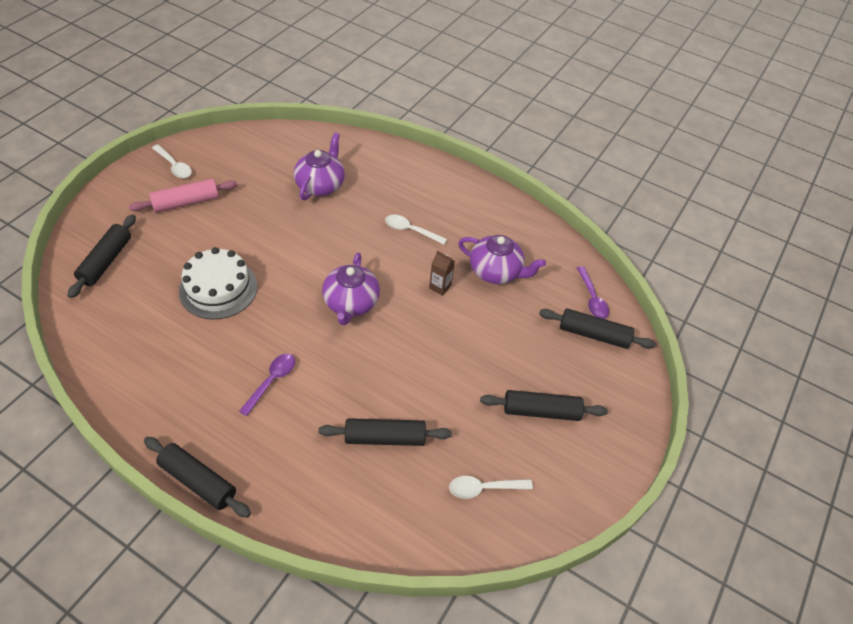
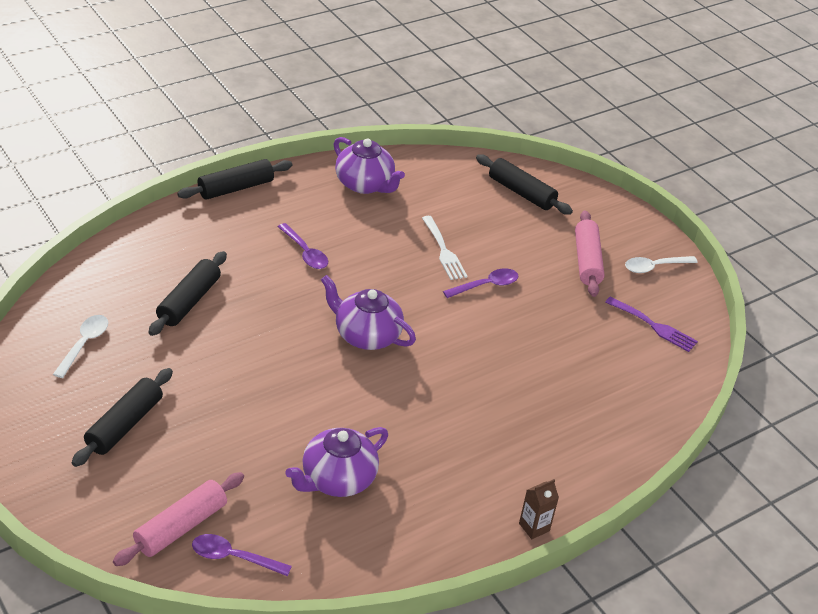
camera: 115 degrees right, 10 degrees down
(218, 288) = (444, 251): white cake -> white fork
(245, 156) = (654, 326): none -> purple fork
(249, 251) = (486, 285): none -> purple spoon
(320, 185) = (572, 374): purple teapot -> purple teapot (365, 184)
(410, 230) = (451, 427): white spoon -> none
(440, 287) = (345, 416): brown carton -> brown carton (534, 527)
(593, 334) = (181, 527): black rolling pin -> pink rolling pin

